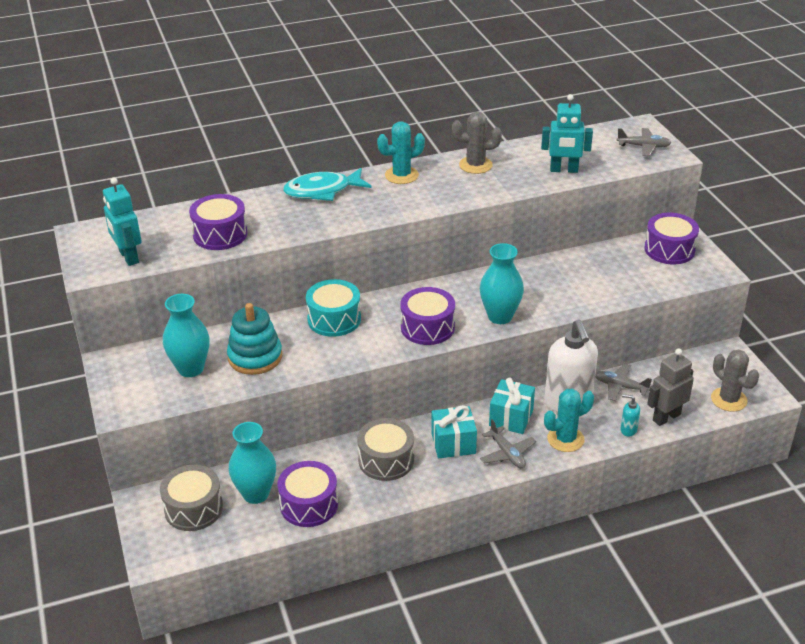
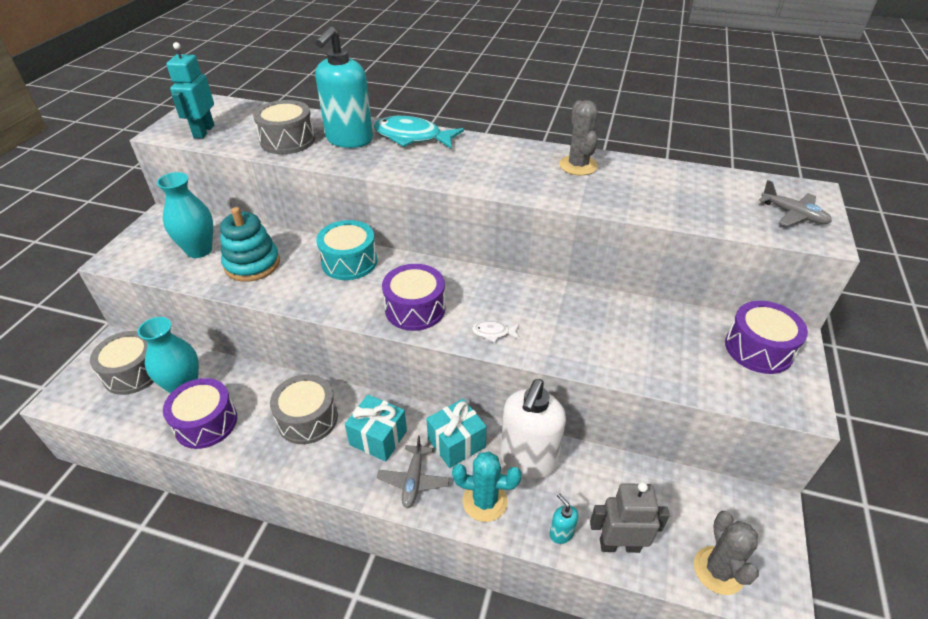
camera: 35 degrees right, 5 degrees up
(220, 234) = (287, 140): purple drum -> grey drum
(273, 213) = (349, 140): none -> turquoise soap dispenser
(401, 175) = (496, 149): turquoise cactus -> none
(475, 165) = (578, 165): grey cactus -> grey cactus turned 45 degrees clockwise
(500, 316) = (493, 333): turquoise vase -> white fish
(564, 170) = (667, 204): turquoise robot -> none
(620, 386) = (600, 475): grey plane -> none

